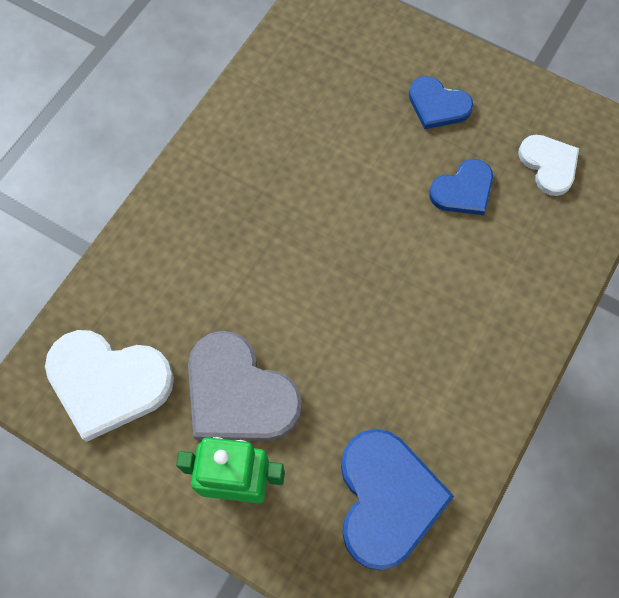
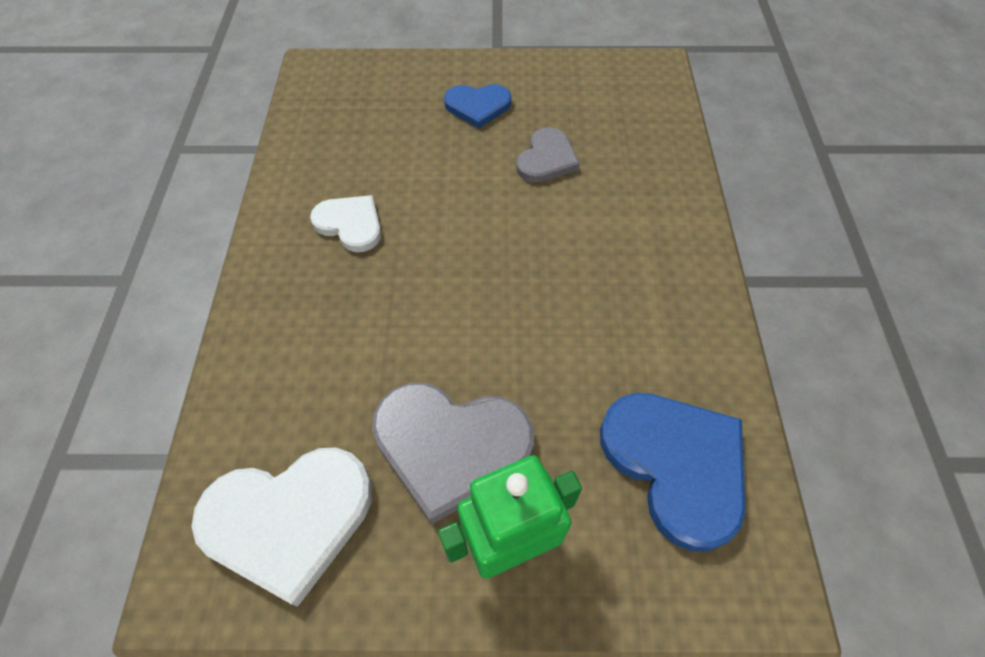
camera: 30 degrees left, 10 degrees down
(463, 190) = (546, 159): blue heart -> grey heart
(549, 165) = (604, 110): white heart -> white heart (350, 224)

